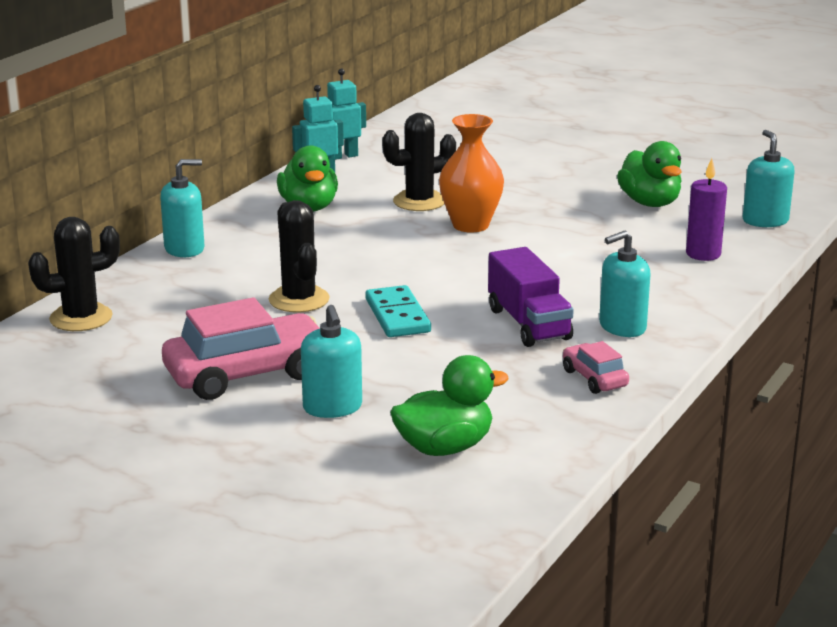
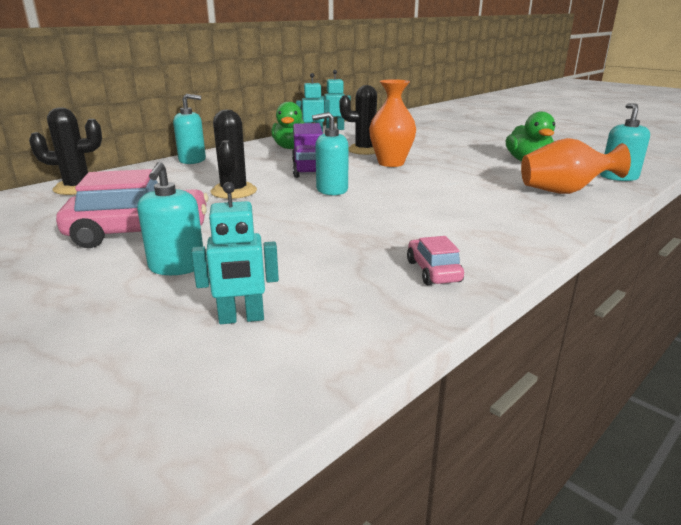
camera: 15 degrees right, 0 degrees up
(397, 316) = (295, 207): turquoise domino -> none
(444, 447) = (241, 318): green duck -> turquoise robot
(528, 324) = (396, 223): purple truck -> purple truck (309, 169)
(622, 327) = (477, 233): turquoise soap dispenser -> turquoise soap dispenser (332, 190)
(703, 254) = (563, 192): purple candle -> orange vase

